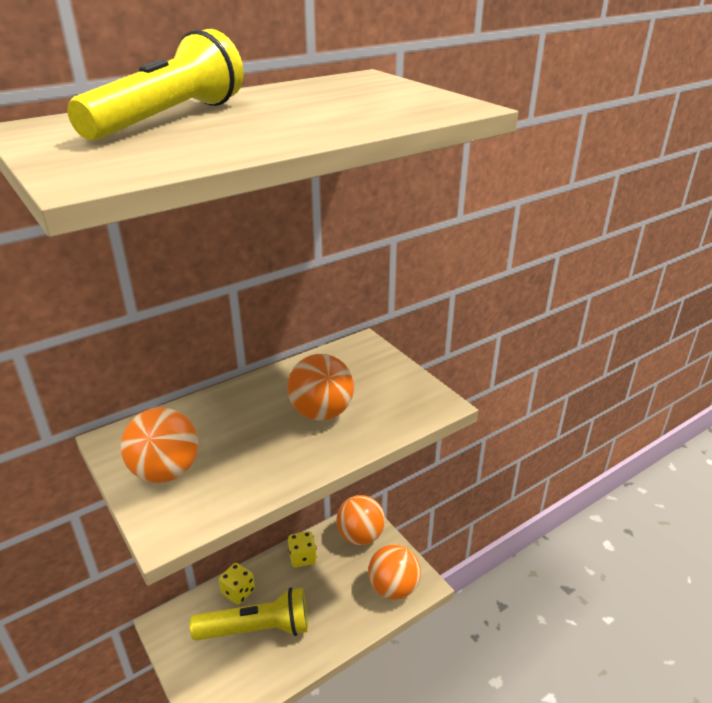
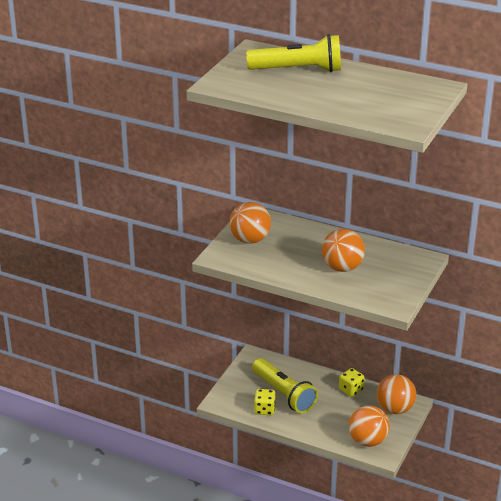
camera: 60 degrees right, 0 degrees up
(238, 592) = (300, 374): yellow dice -> yellow dice (264, 409)

